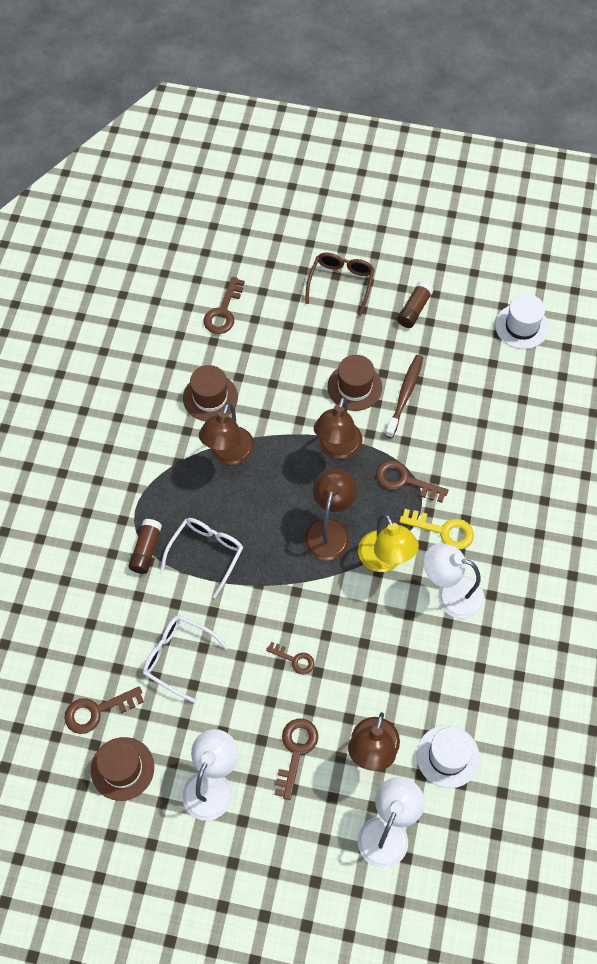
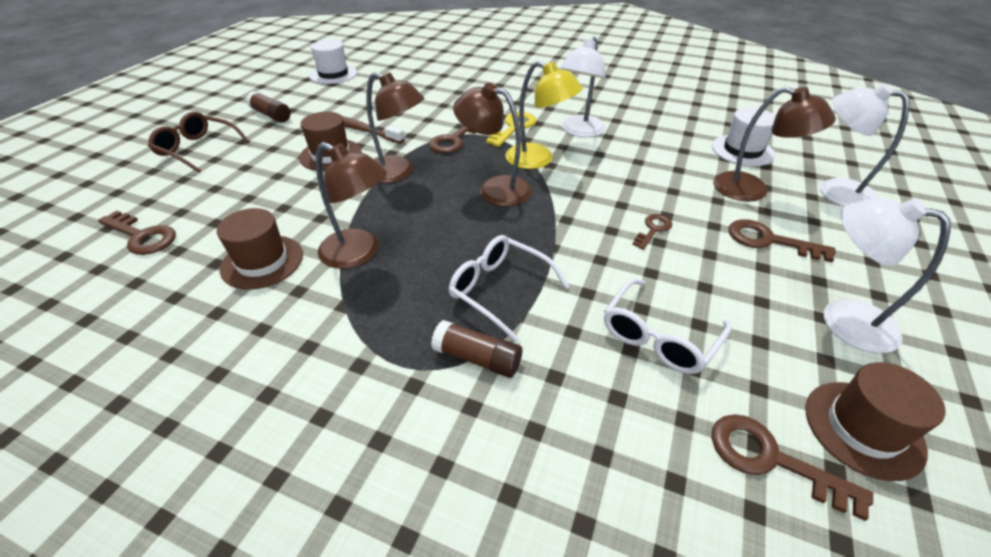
camera: 80 degrees left, 20 degrees down
(97, 711) = (770, 459): brown key -> brown key turned 135 degrees clockwise
(385, 560) = (538, 160): yellow lamp -> yellow lamp turned 45 degrees clockwise

